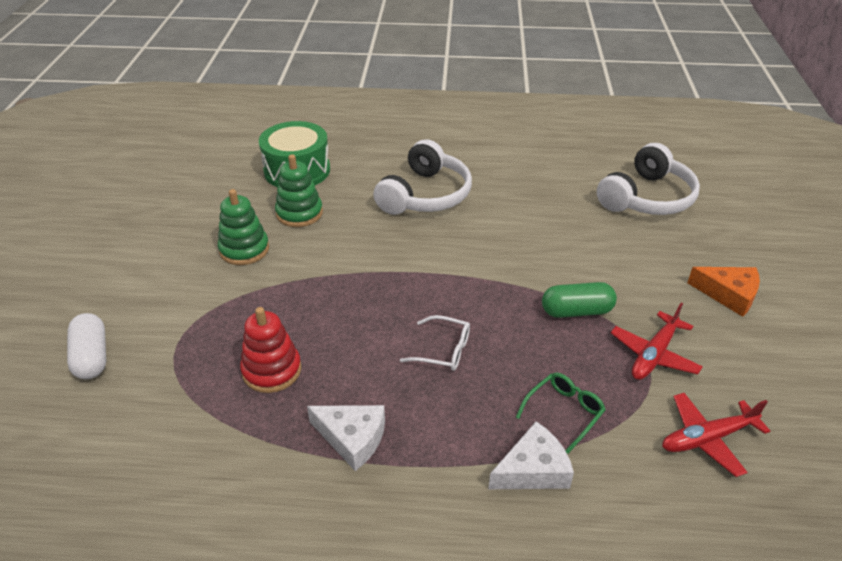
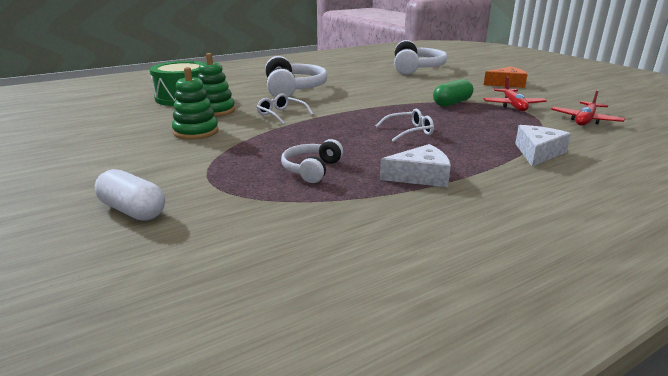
camera: 35 degrees left, 15 degrees down
(272, 370) = (311, 169): red stacking toy -> white headphones
(353, 250) = (281, 114): none -> white glasses
(564, 412) = (512, 132): green glasses -> none

